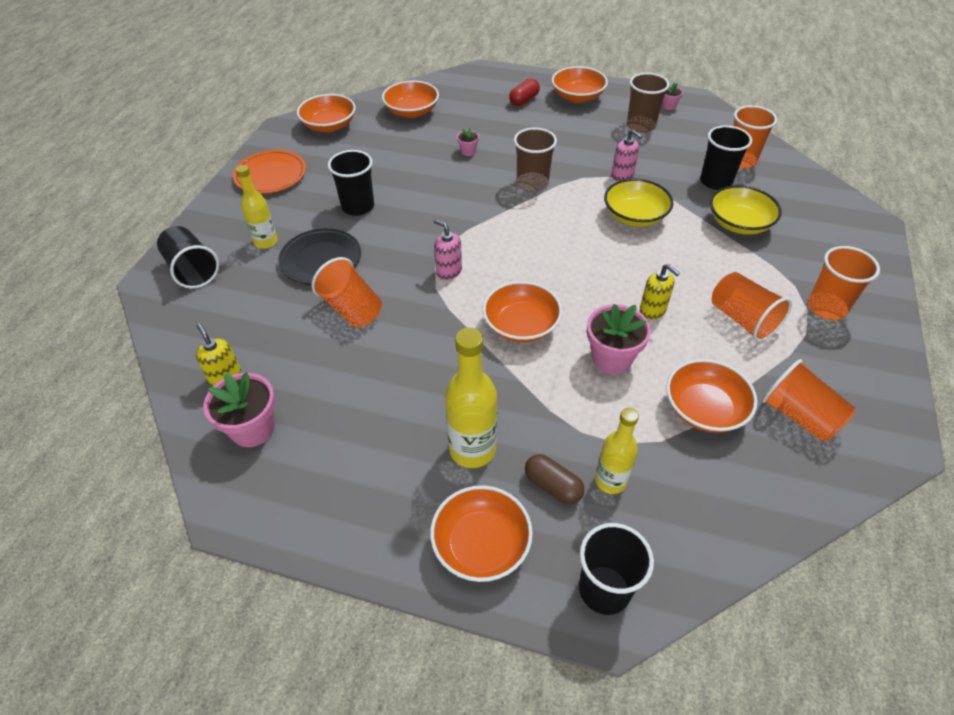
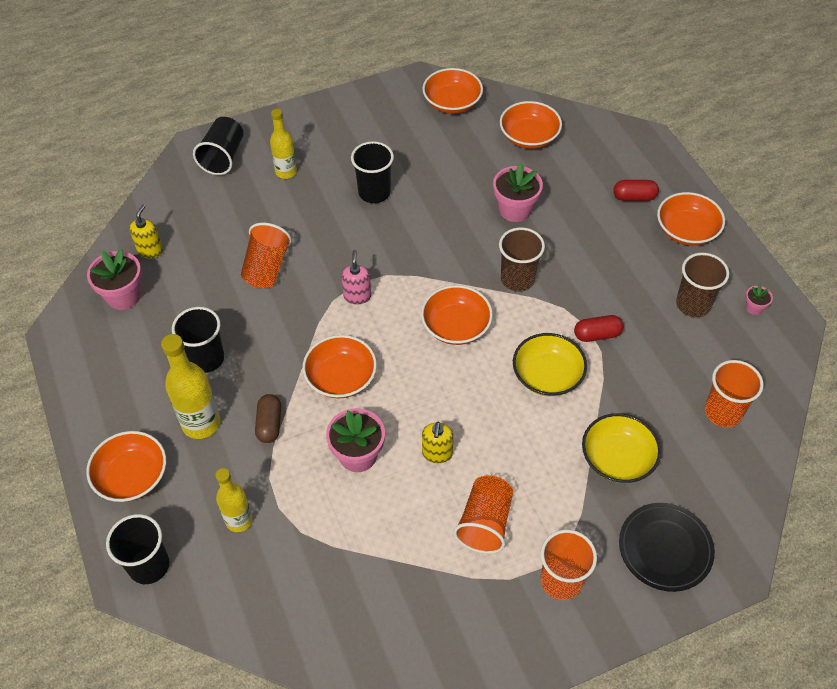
camera: 50 degrees right, 5 degrees up
(271, 175) = (357, 117): orange plate -> none
(321, 259) = (298, 215): black plate -> black plate (665, 548)
(468, 151) = (515, 210): pink flower pot -> pink flower pot, size x2.02
(553, 486) = (207, 488): brown capsule -> brown capsule (269, 424)
(622, 176) = (597, 334): pink soap dispenser -> red capsule
(704, 409) = (357, 545): orange bowl -> orange bowl (456, 326)
(716, 181) = (665, 409): black cup -> black cup (206, 359)
(799, 416) = (405, 615): orange cup -> none

